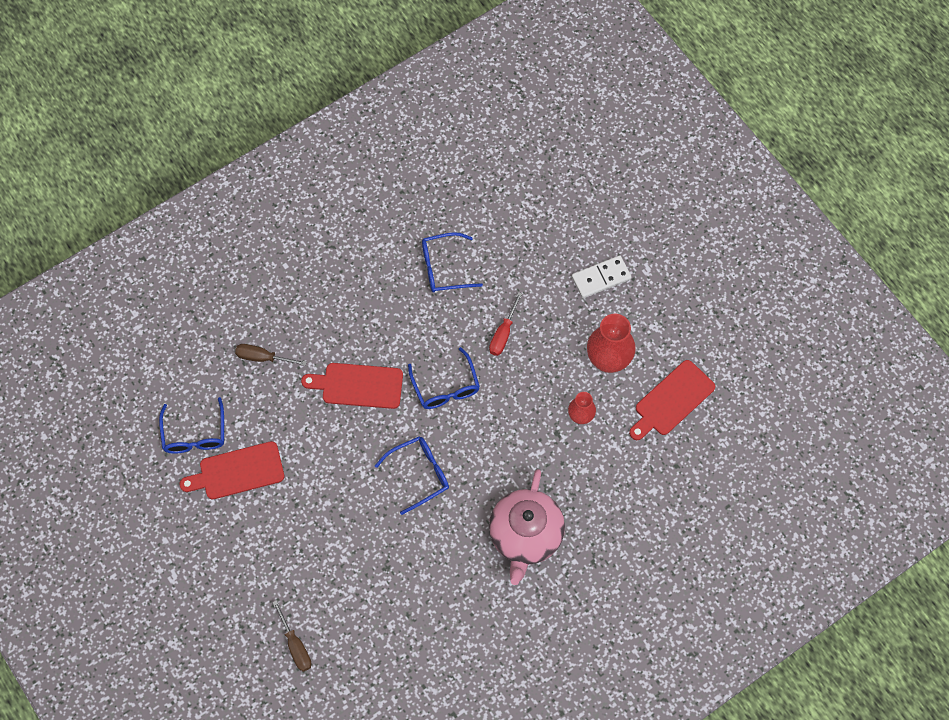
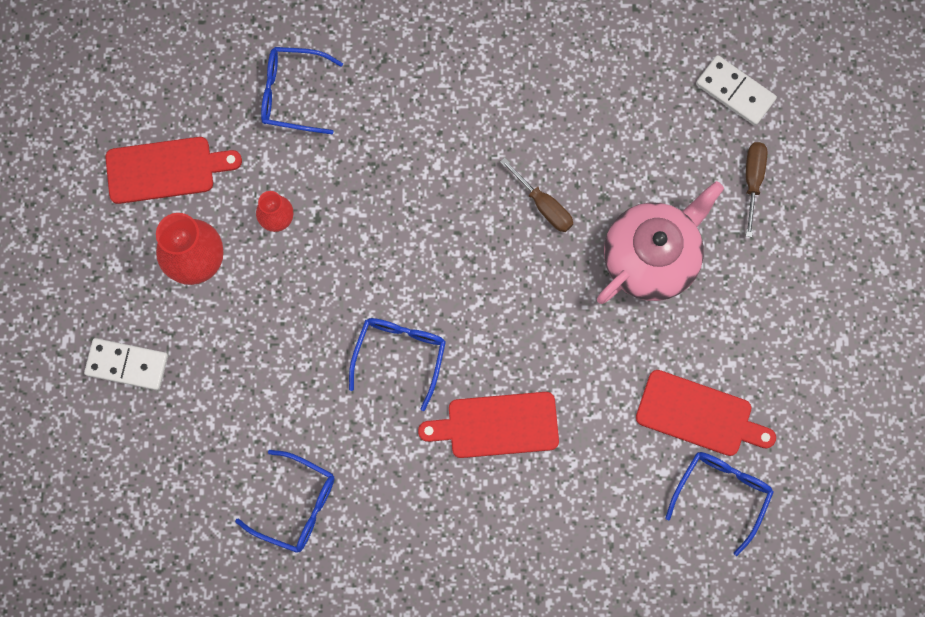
camera: 145 degrees left, 10 degrees up
(263, 358) = (585, 537): brown screwdriver -> brown screwdriver (543, 205)
(346, 700) = (735, 92): none -> white domino
(358, 385) = (497, 425): red cutting board -> red cutting board turned 135 degrees clockwise
(419, 474) = (499, 275): blue glasses -> blue glasses (292, 94)
(503, 333) = (289, 374): red screwdriver -> none
(525, 536) = (434, 132): pink teapot -> pink teapot (652, 257)

